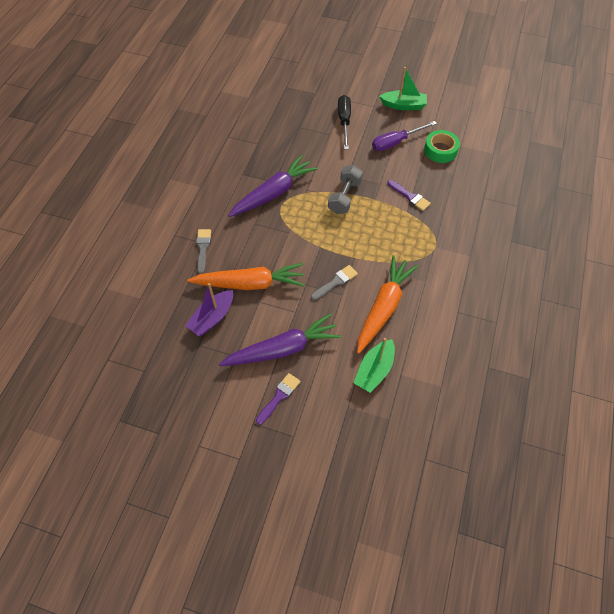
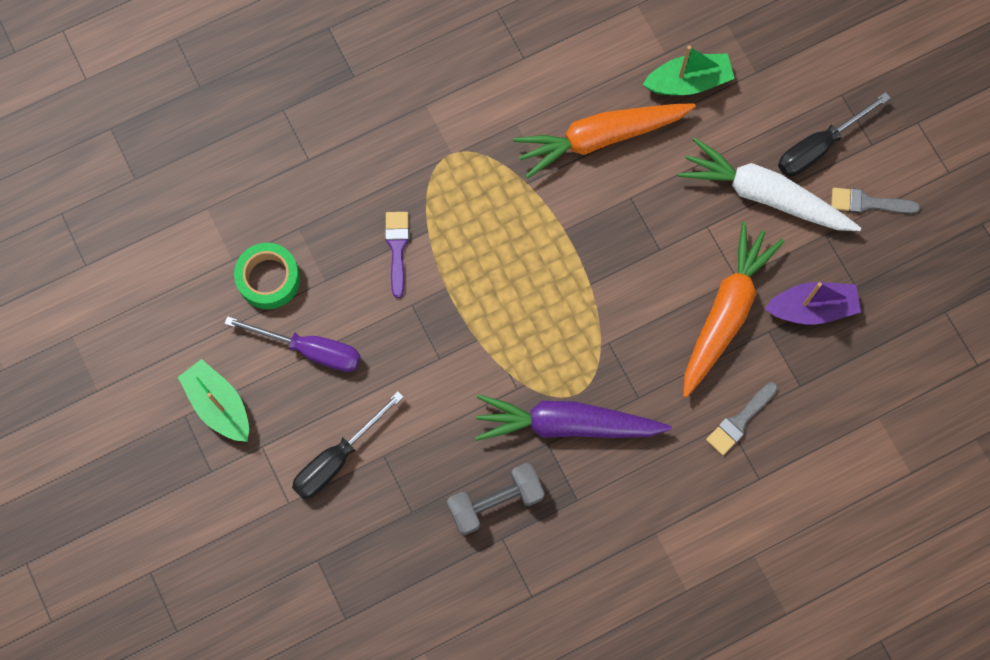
camera: 135 degrees left, 15 degrees up
(250, 283) = (725, 312): orange carrot -> orange carrot turned 75 degrees clockwise
(279, 396) = (819, 147): purple brush -> black screwdriver
(283, 349) = (764, 195): purple carrot -> white carrot
(336, 282) = (621, 219): grey brush -> grey brush (868, 203)
(344, 197) = (480, 328): grey dumbbell -> grey dumbbell (495, 501)

